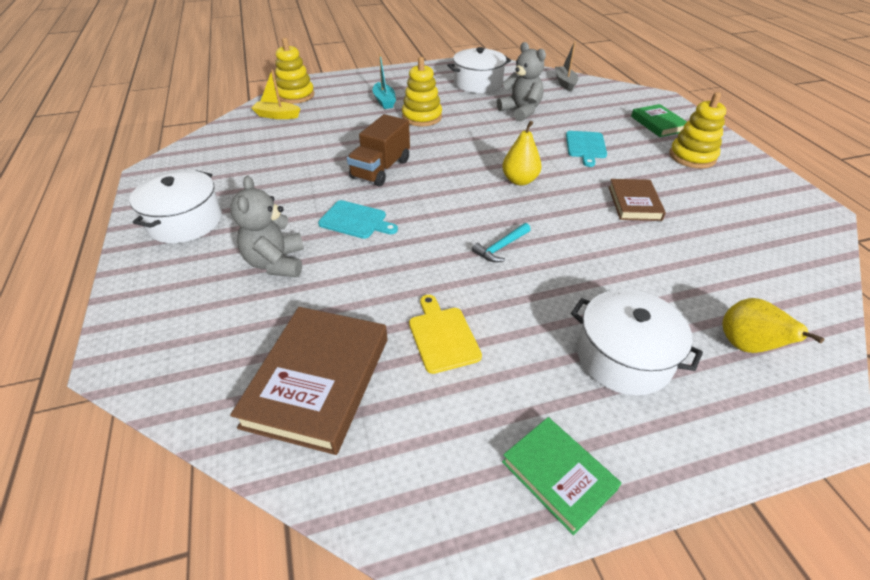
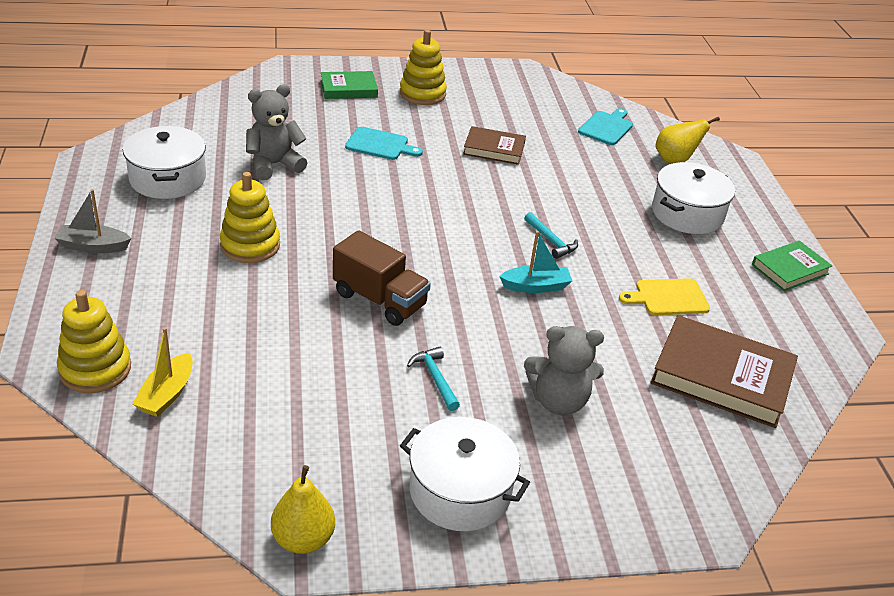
camera: 85 degrees left, 5 degrees down
(298, 201) = (435, 378): none -> turquoise hammer
(355, 220) = (488, 332): turquoise cutting board -> turquoise cutting board (606, 127)
(384, 101) = (177, 272): turquoise boat -> turquoise boat (536, 286)
(519, 180) = (436, 203): yellow pear -> yellow pear (303, 539)
(565, 83) = (211, 114): grey boat -> grey boat (93, 246)

